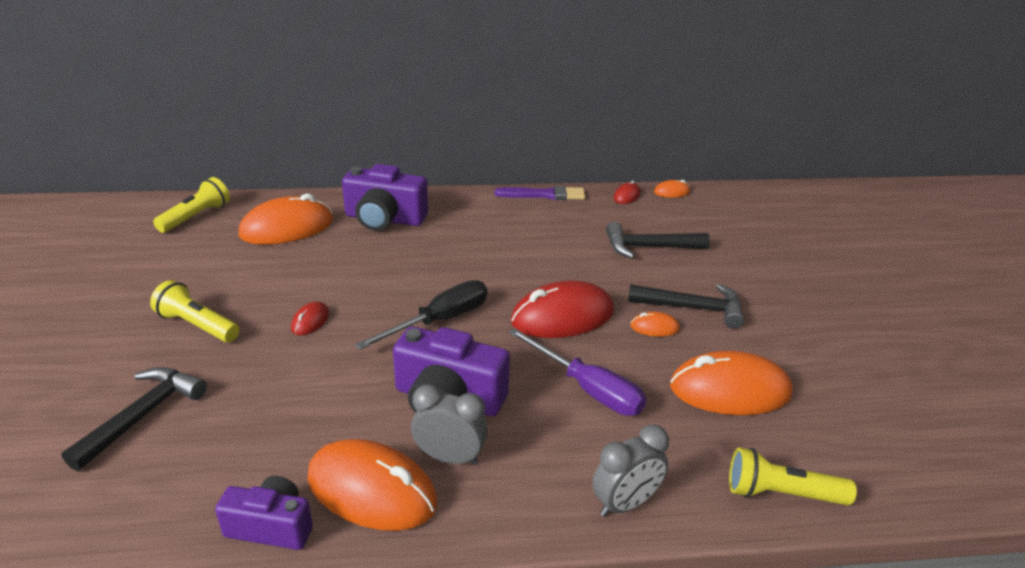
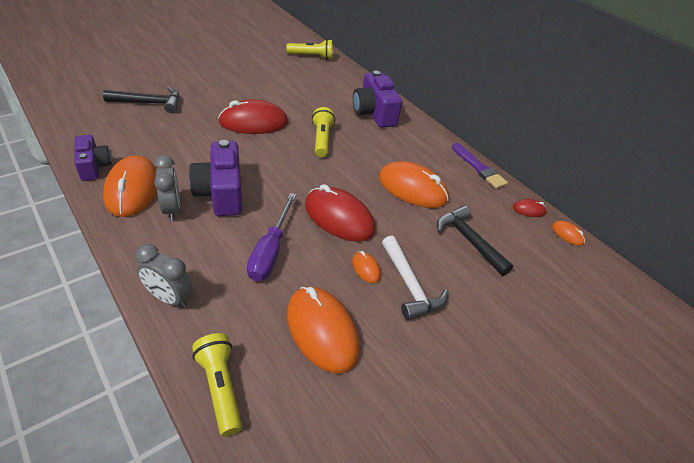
camera: 55 degrees right, 10 degrees up
(197, 325) = (223, 91): yellow flashlight -> yellow flashlight (322, 140)
(287, 228) = (329, 85): orange mouse -> orange mouse (412, 189)
(310, 321) = (253, 122): red mouse -> red mouse, size x2.23
(439, 321) = (291, 167): black screwdriver -> none
(693, 308) = (409, 286): black hammer -> white hammer

